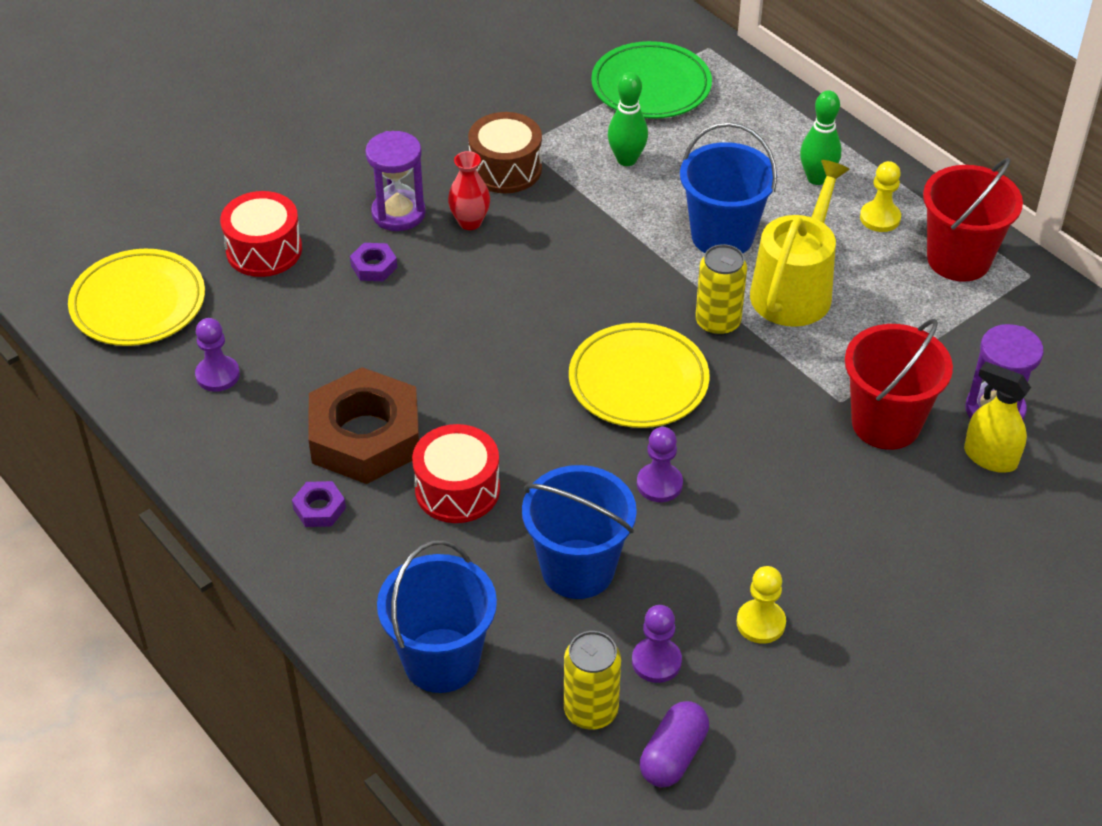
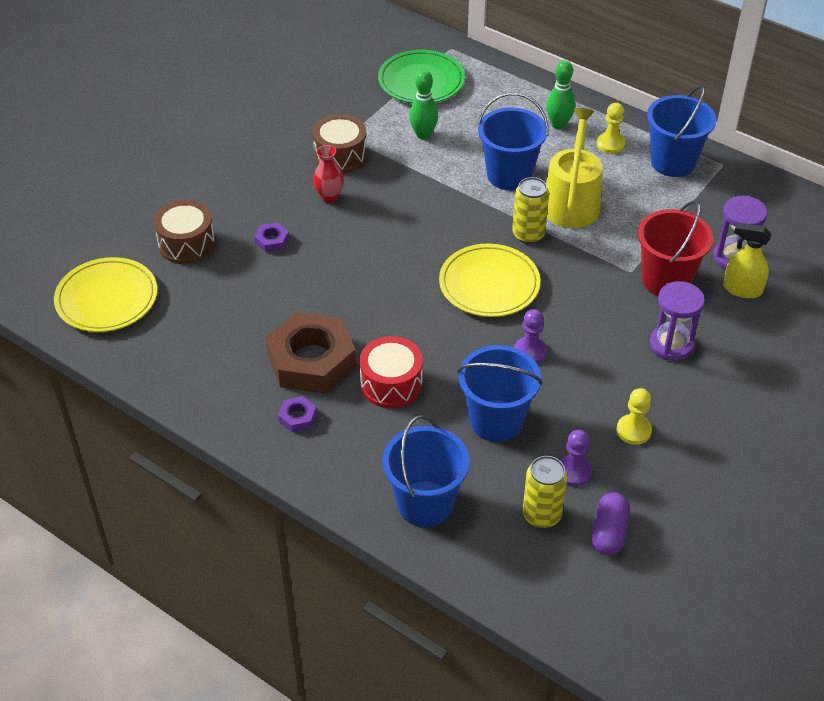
camera: 15 degrees left, 0 degrees up
(217, 375) = (186, 339): purple pawn -> none
(264, 250) = (186, 244): red drum -> brown drum
(398, 213) = (275, 200): purple hourglass -> purple hourglass (671, 345)
(958, 259) = (672, 162): red bucket -> blue bucket

